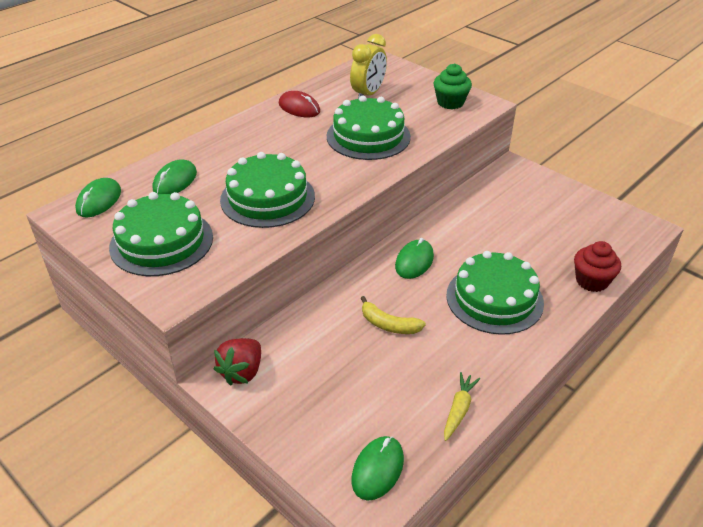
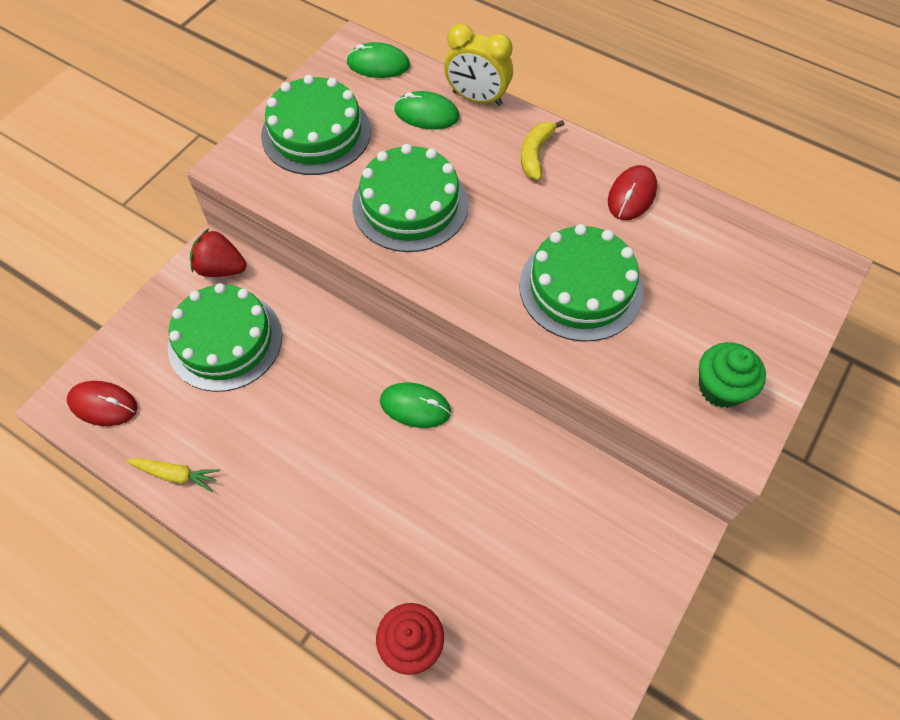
camera: 80 degrees right, 20 degrees up
(368, 94) = (703, 271): yellow clock -> yellow clock (477, 98)
(377, 469) = (103, 405): green mouse -> red mouse
(388, 324) = (299, 391): yellow banana -> yellow banana (535, 154)
(494, 299) = (357, 508): green cake -> green cake (225, 341)

